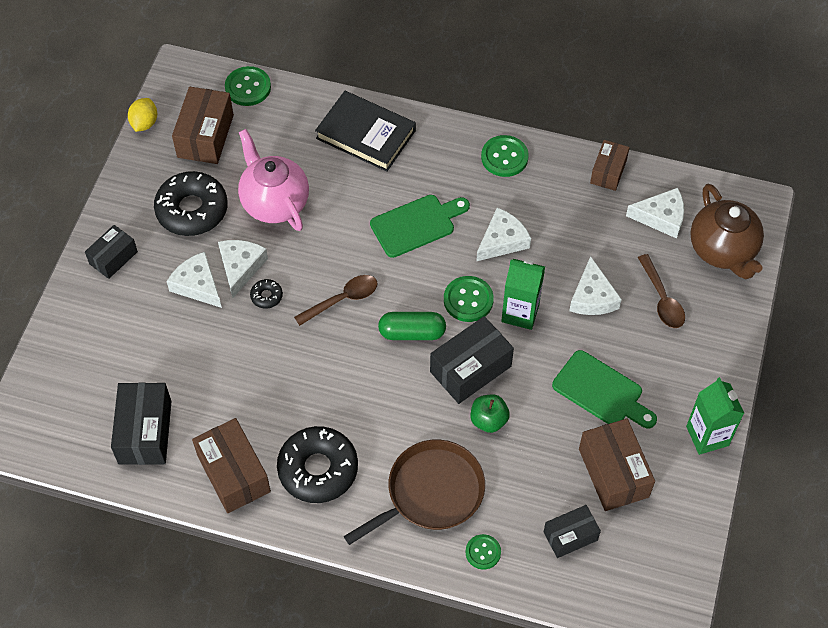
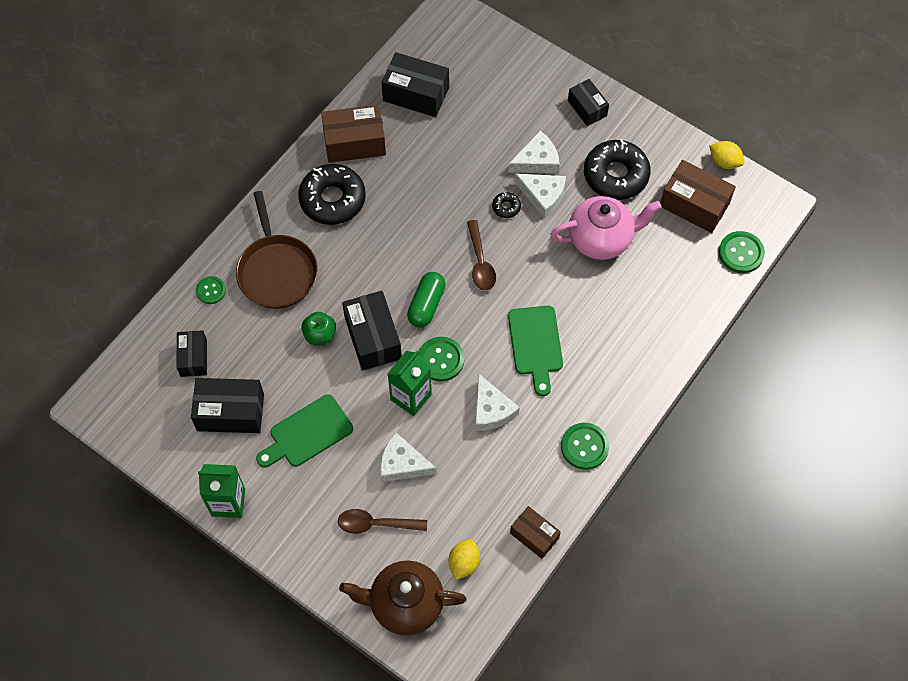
camera: 110 degrees right, 5 degrees up
(366, 134) = (652, 335): black book -> none
(613, 473) = (230, 412): brown box -> black box
(661, 217) = (464, 563): white cheese -> yellow lemon

